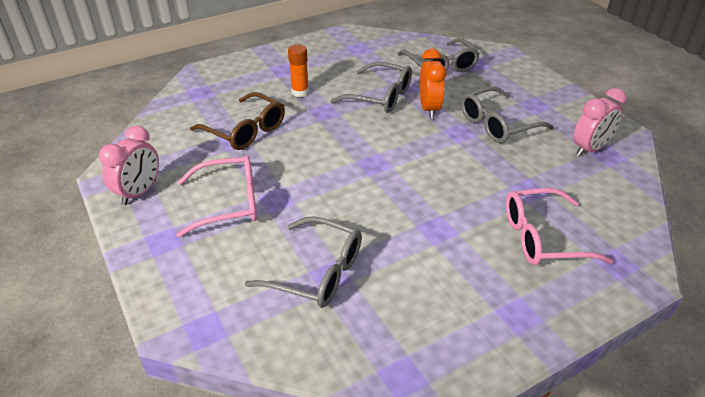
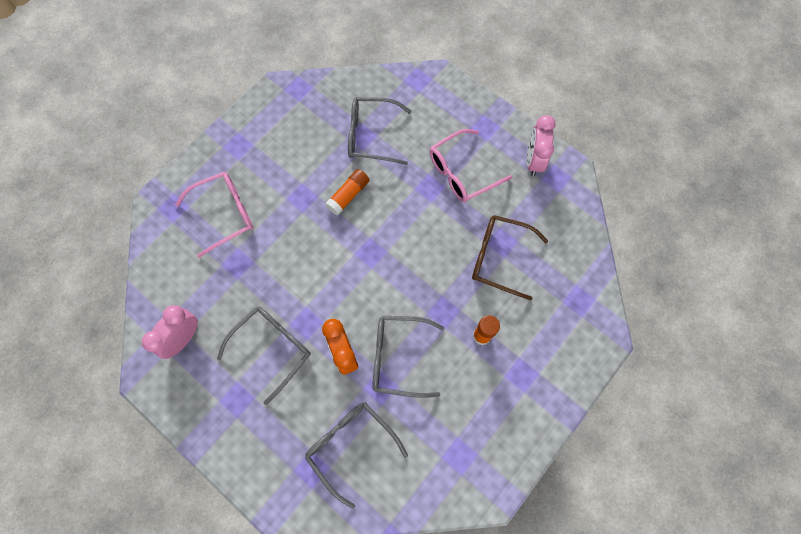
camera: 160 degrees right, 30 degrees up
(377, 216) = (348, 195): none -> orange glue stick

